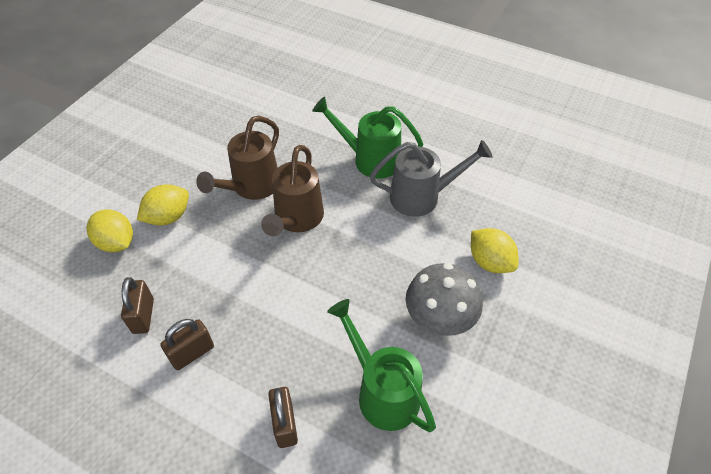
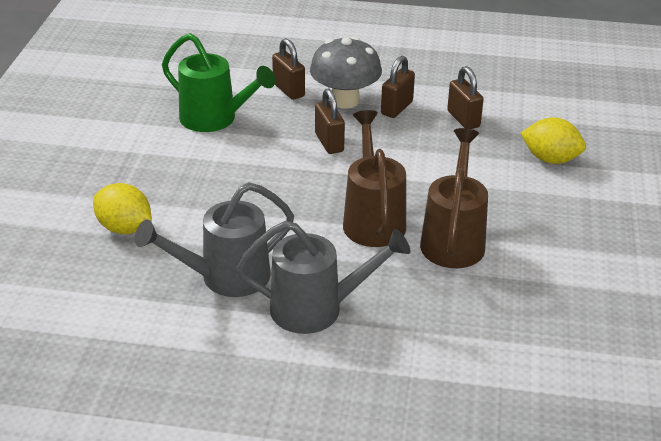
camera: 160 degrees right, 15 degrees down
(168, 217) = (521, 190): yellow lemon -> none
(285, 319) = (329, 143): none -> brown padlock
(370, 159) = (317, 309): green watering can -> grey watering can
(439, 319) = (174, 172): grey mushroom -> grey mushroom (345, 100)

